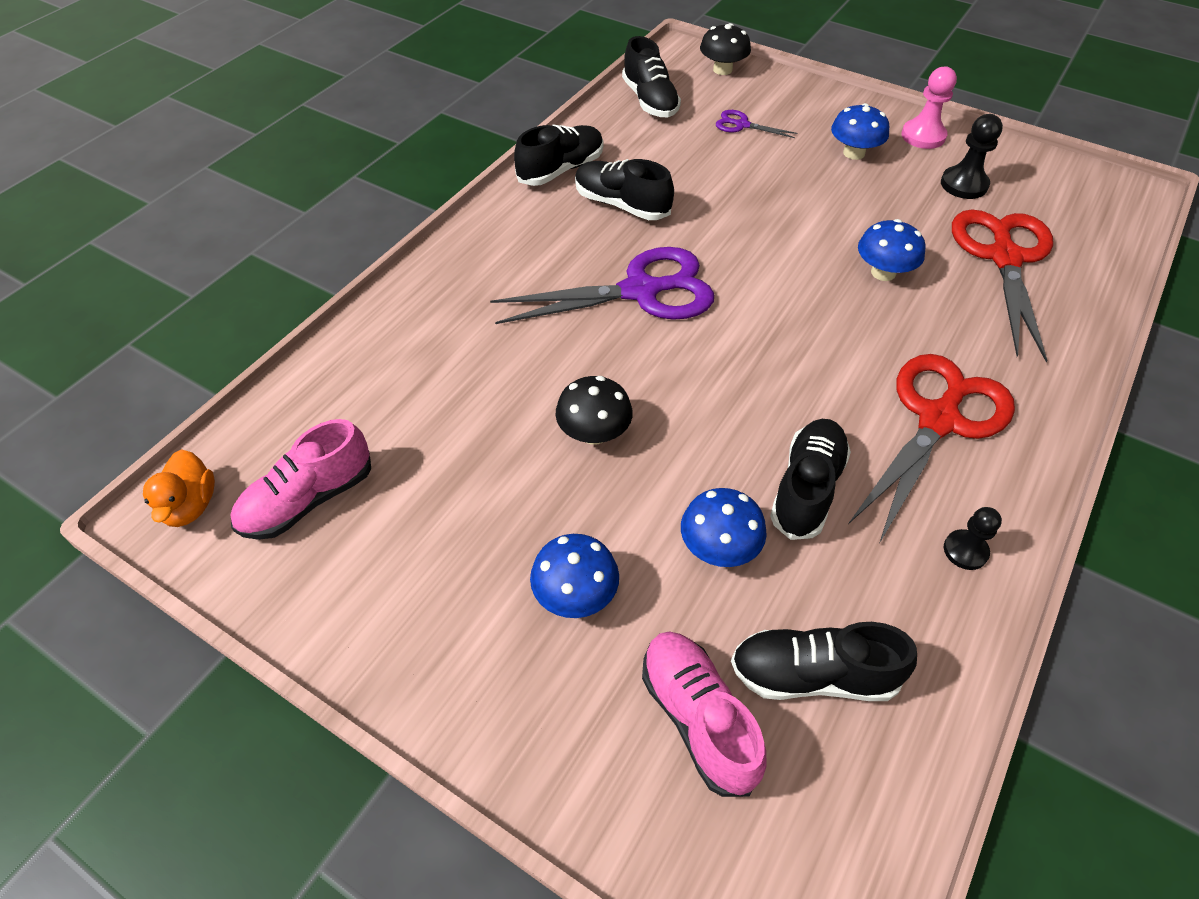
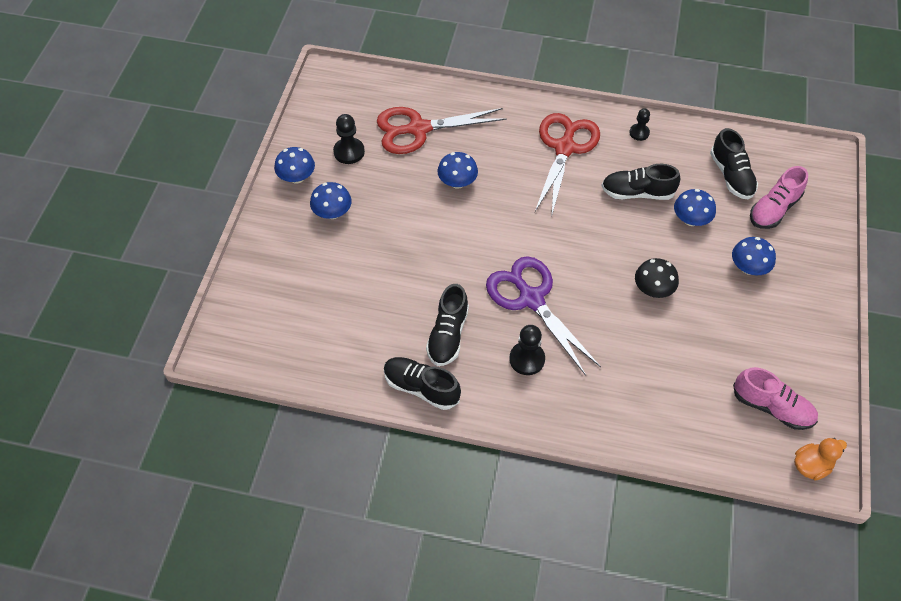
camera: 110 degrees left, 5 degrees up
(549, 261) = (527, 359): none -> black pawn
(650, 101) = (302, 355): black shoe -> none
(722, 70) = (237, 316): black mushroom -> none
(742, 125) = (318, 285): purple scissors -> none
(923, 136) = (297, 177): pink pawn -> blue mushroom
(938, 420) = (564, 148): red scissors -> red scissors turned 90 degrees clockwise

